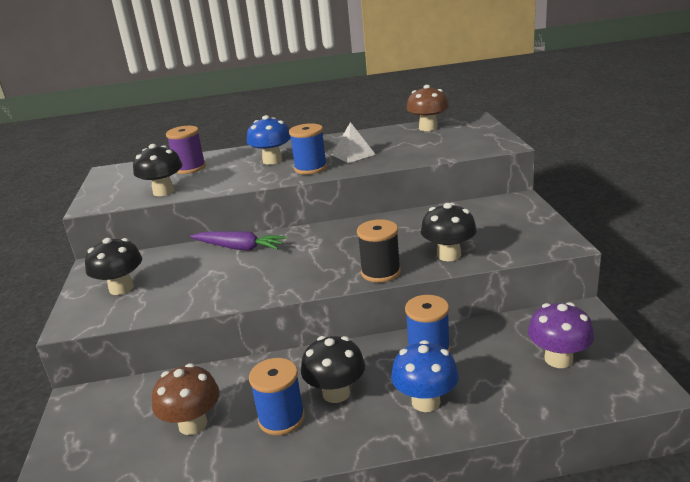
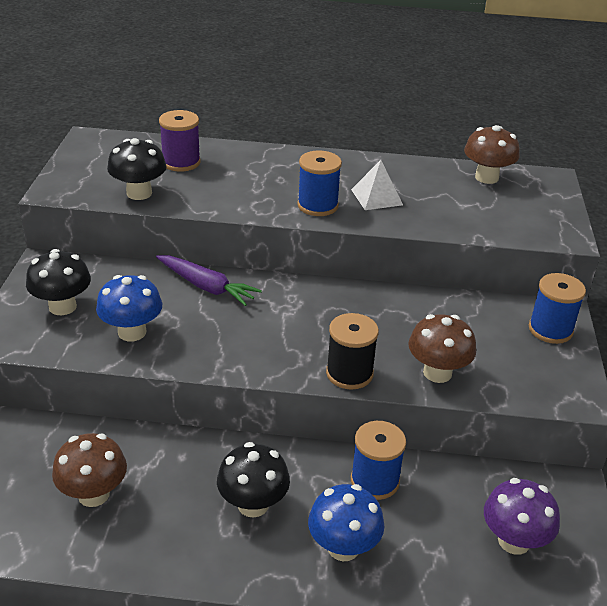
camera: 10 degrees right, 10 degrees up
(272, 160) = (278, 178): blue mushroom -> blue mushroom (132, 332)
(281, 418) = (185, 517): blue spool -> blue spool (550, 330)
(448, 255) = (437, 372): black mushroom -> brown mushroom

